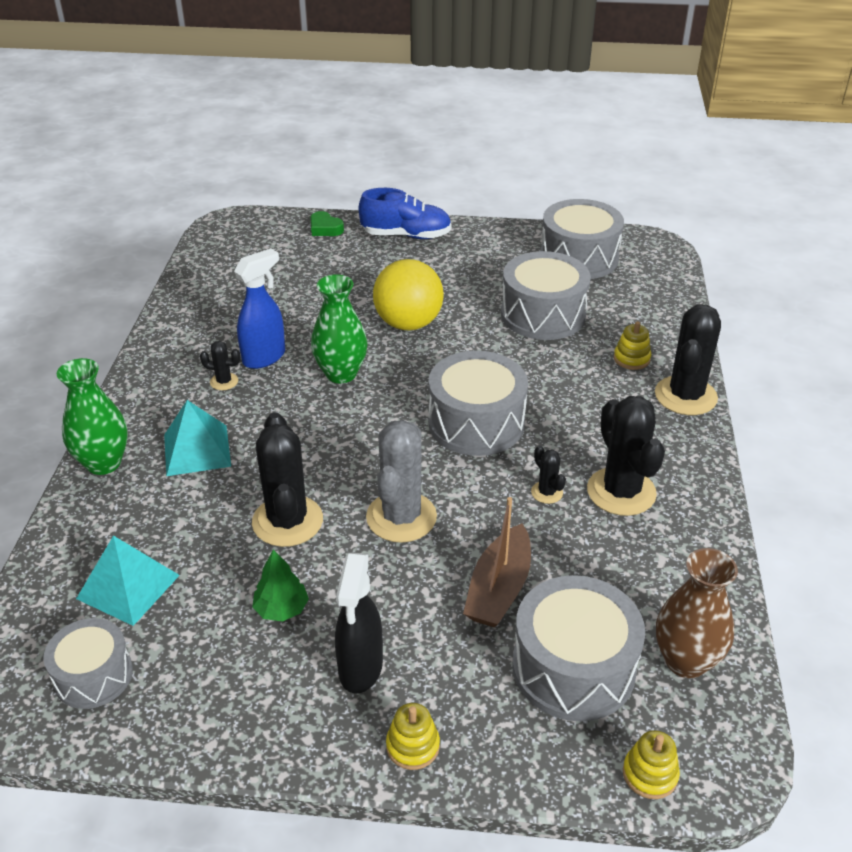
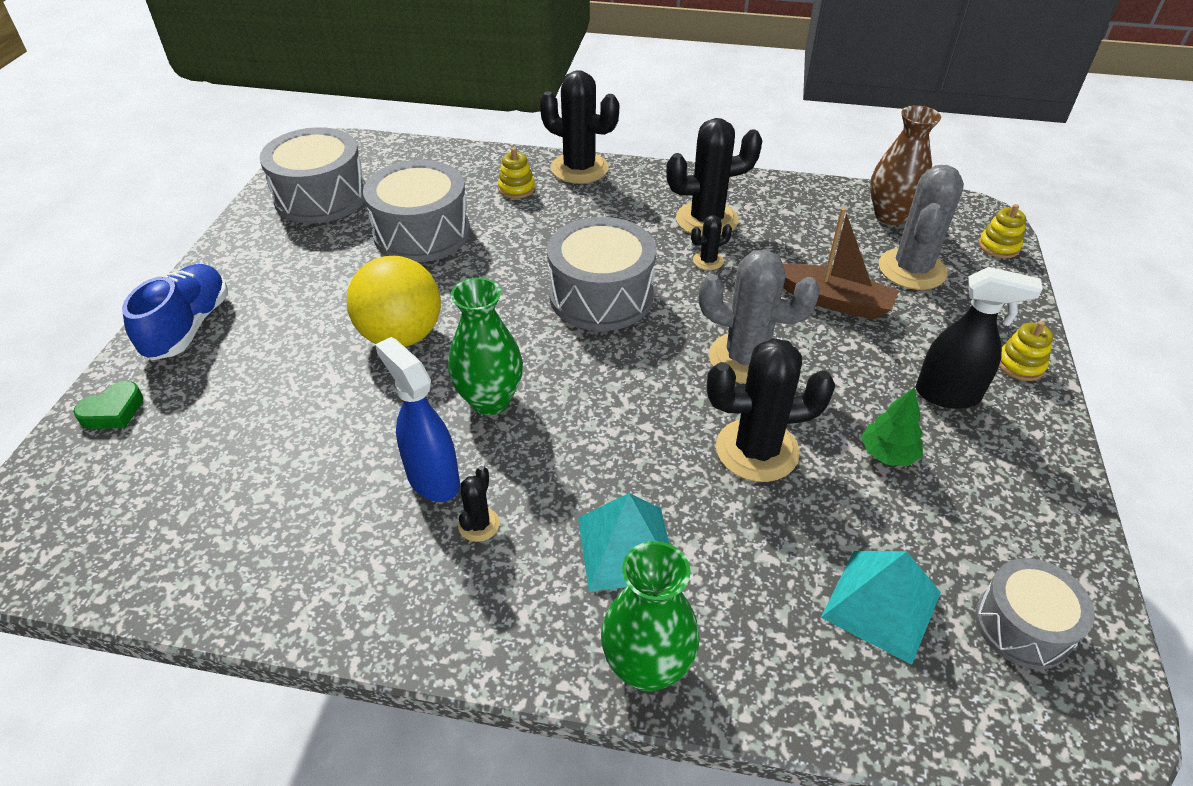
camera: 85 degrees left, 5 degrees up
(573, 667) = (912, 269): grey drum -> grey cactus

